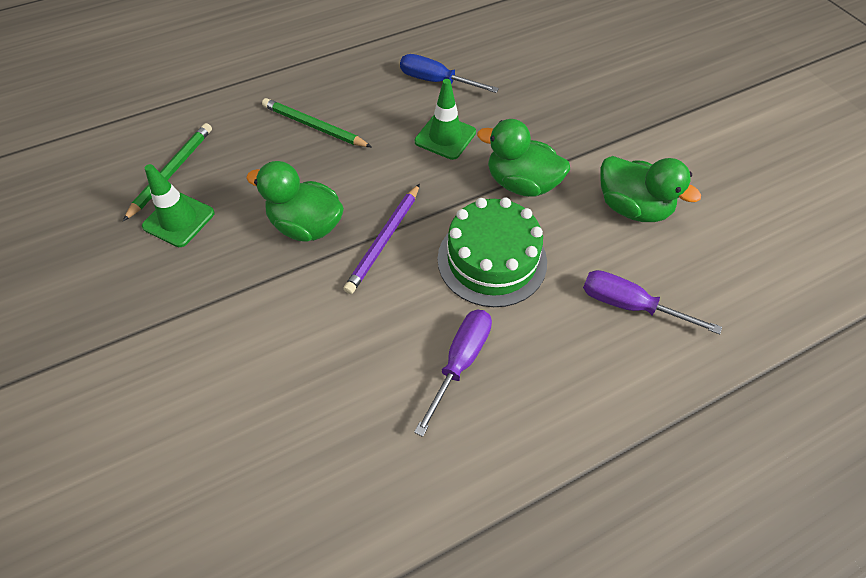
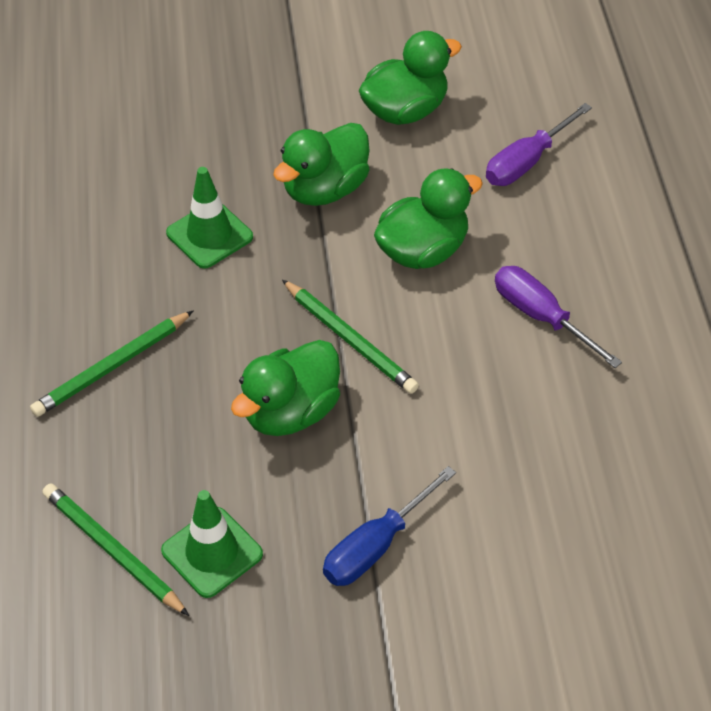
camera: 70 degrees left, 5 degrees down
(384, 240) = (350, 339): purple pencil -> green pencil
(436, 81) = (99, 214): blue screwdriver -> blue screwdriver (376, 546)
(492, 260) = (423, 250): green cake -> green duck

